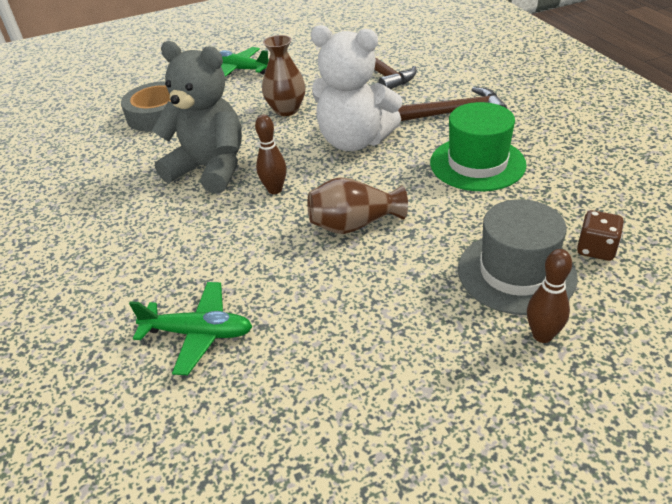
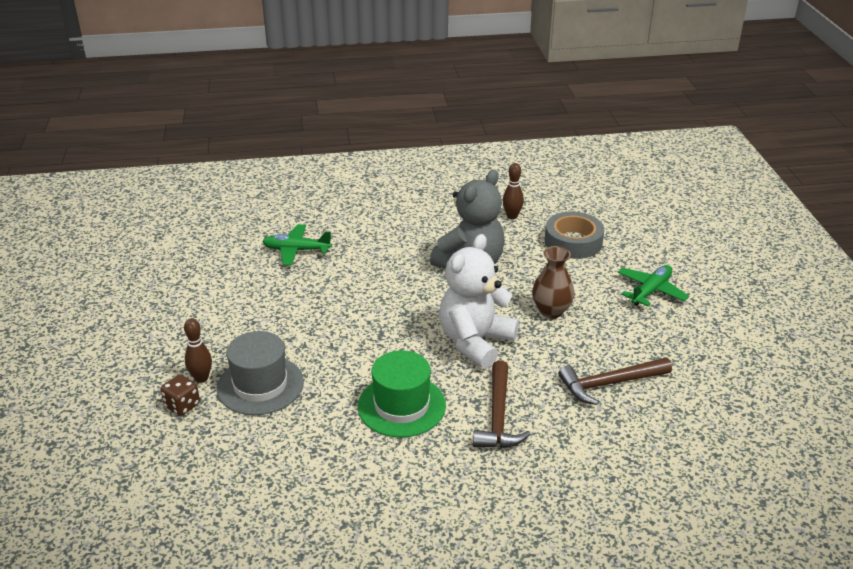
camera: 100 degrees right, 5 degrees down
(198, 333) = (296, 250): green plane -> green plane turned 75 degrees clockwise
(275, 190) = (424, 291): brown bowling pin -> brown bowling pin (512, 216)
(354, 225) = (359, 322): brown vase -> none
(596, 249) = (256, 434): brown dice -> brown dice (182, 405)

